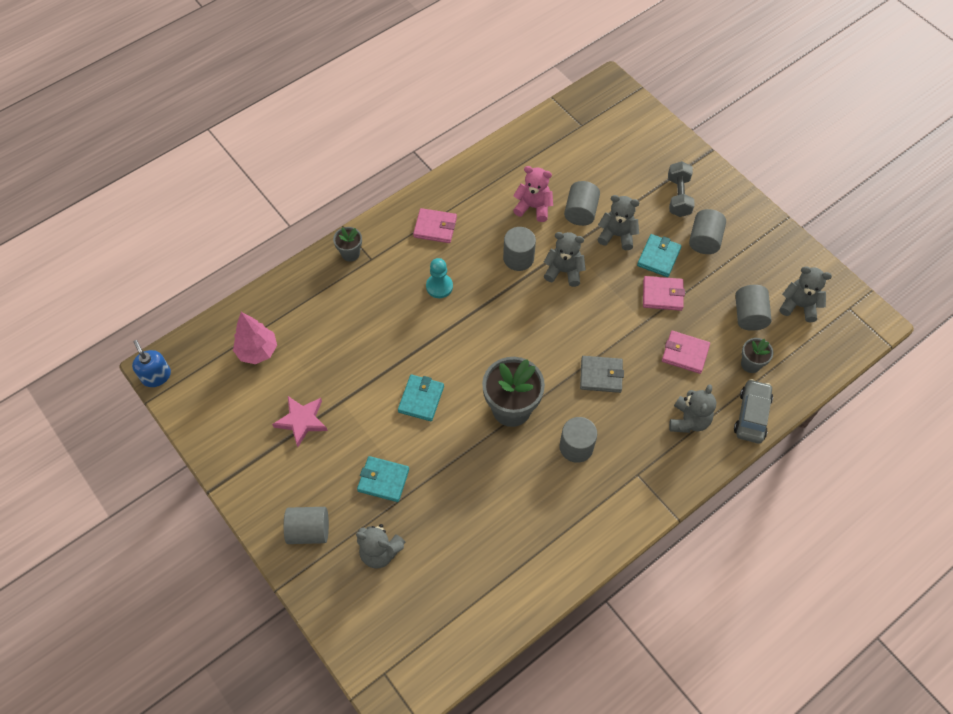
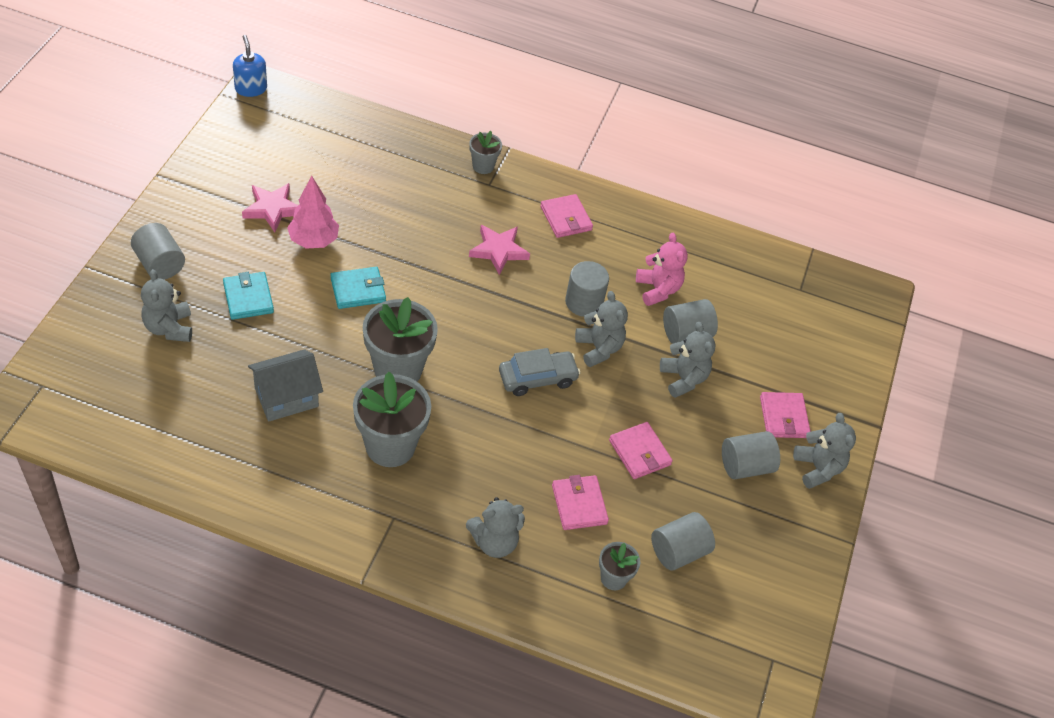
camera: 50 degrees right, 10 degrees down
(156, 376) = (251, 88): blue soap dispenser -> blue soap dispenser turned 45 degrees counterclockwise
(257, 351) = (325, 145): pink tree -> pink tree (314, 241)
(439, 286) = (498, 251): turquoise pawn -> pink star
(495, 496) = (286, 397): none -> grey house
(576, 447) = (390, 446): grey cylinder -> grey flower pot
(601, 375) = (493, 434): grey wallet -> none
(658, 257) = (686, 429): turquoise wallet -> none
(678, 196) = (784, 417): grey dumbbell -> pink wallet
(751, 415) = (545, 605): grey car -> grey car (537, 378)
(799, 305) = (733, 600): grey teddy bear -> grey teddy bear (818, 468)

